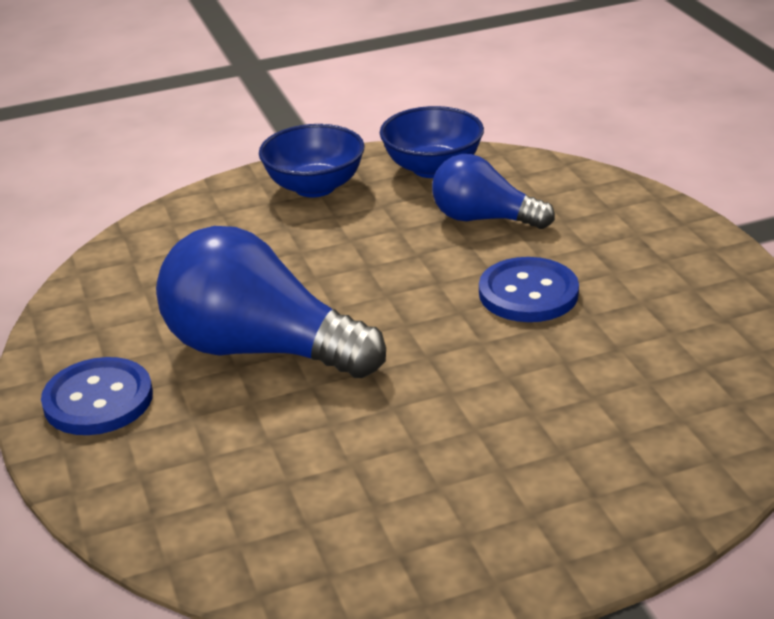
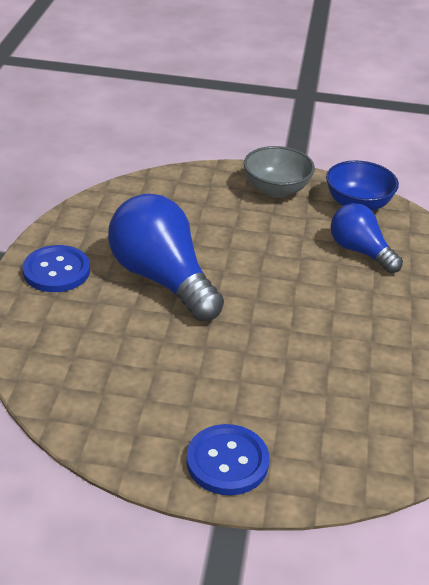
camera: 25 degrees right, 5 degrees up
(315, 187) = (276, 189): blue bowl -> grey bowl
(528, 293) = (345, 311): blue button -> blue button (227, 461)

